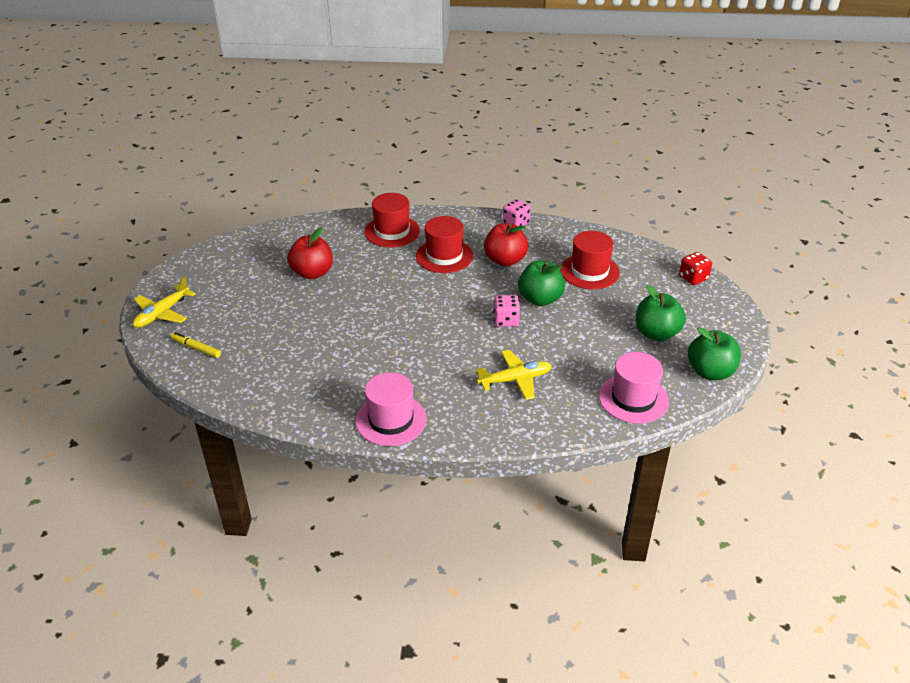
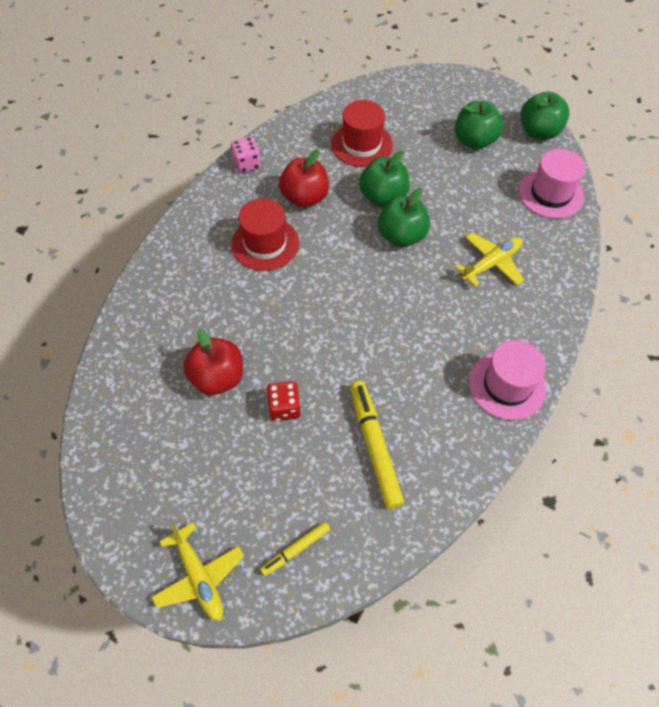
camera: 65 degrees left, 20 degrees up
(294, 362) = (374, 446): none -> yellow marker
(392, 231) = (187, 273): red hat -> none
(506, 320) = (401, 236): pink dice -> green apple
(515, 380) = (491, 263): yellow plane -> yellow plane turned 45 degrees clockwise
(693, 278) = (412, 83): red dice -> red dice (284, 408)

